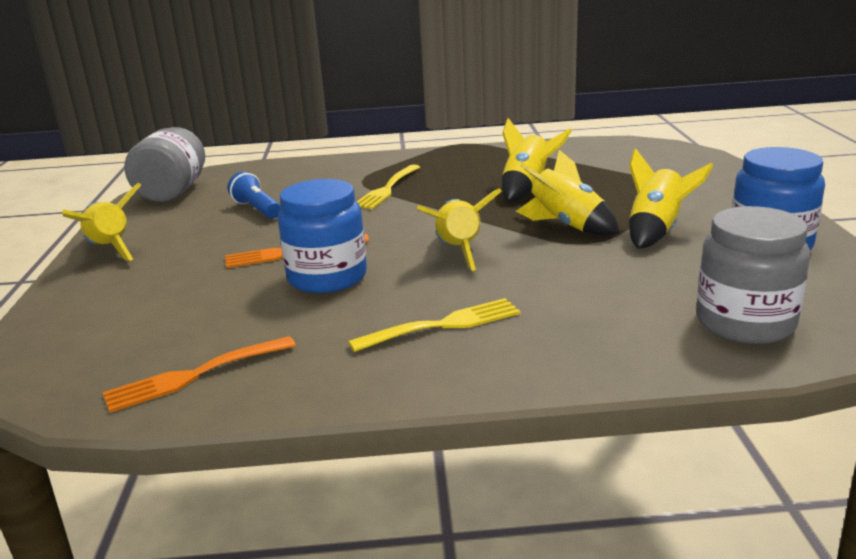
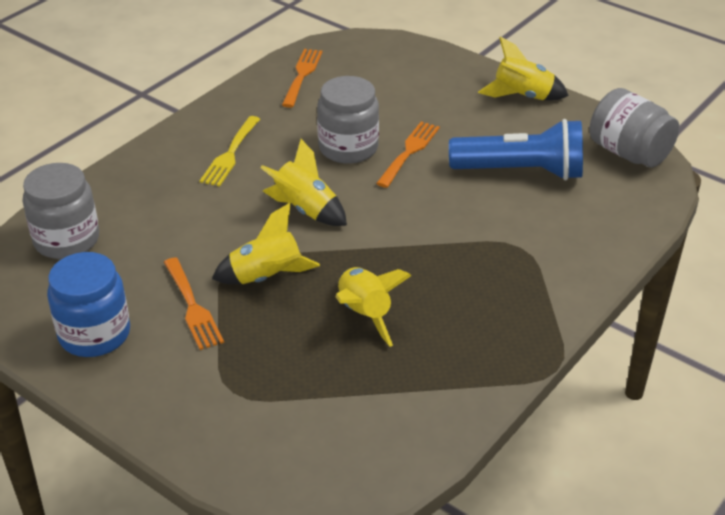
camera: 130 degrees right, 15 degrees up
(257, 209) = (521, 171): blue flashlight -> blue flashlight, size x1.92
(327, 277) = (348, 148): blue jar -> grey jar
(387, 189) = (476, 247): yellow fork -> none
(656, 231) = (193, 307): yellow rocket -> orange fork

